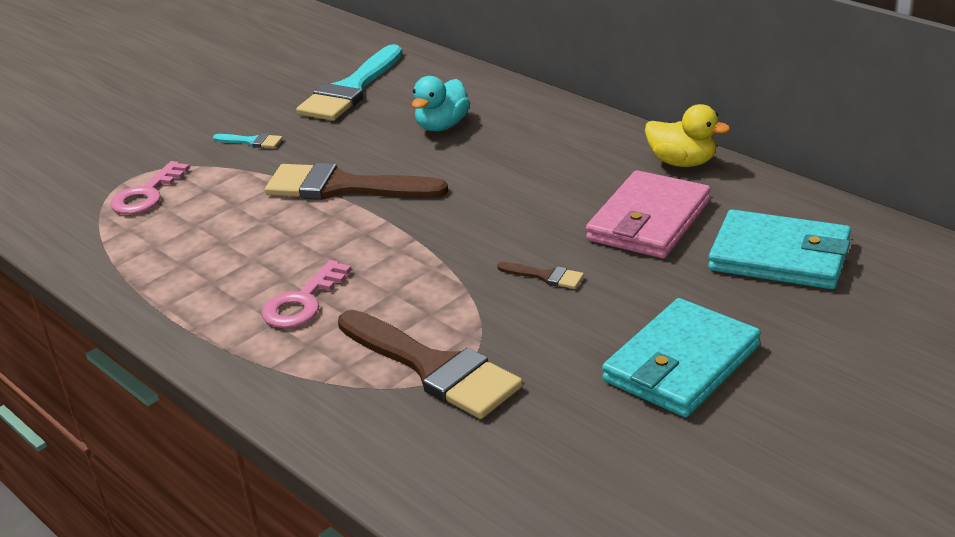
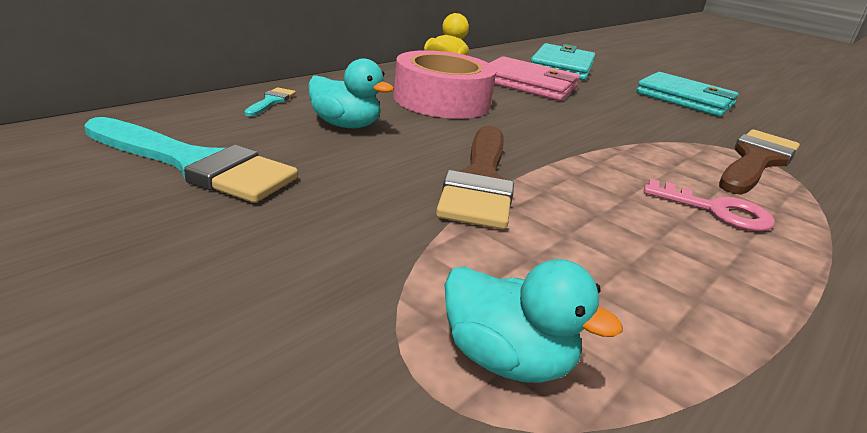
camera: 100 degrees left, 5 degrees down
(146, 194) = (506, 360): pink key -> turquoise duck
(252, 141) = (328, 245): turquoise brush -> turquoise brush (271, 101)
(537, 165) = (441, 100): none -> pink tape
(545, 276) = (613, 117): brown brush -> none

